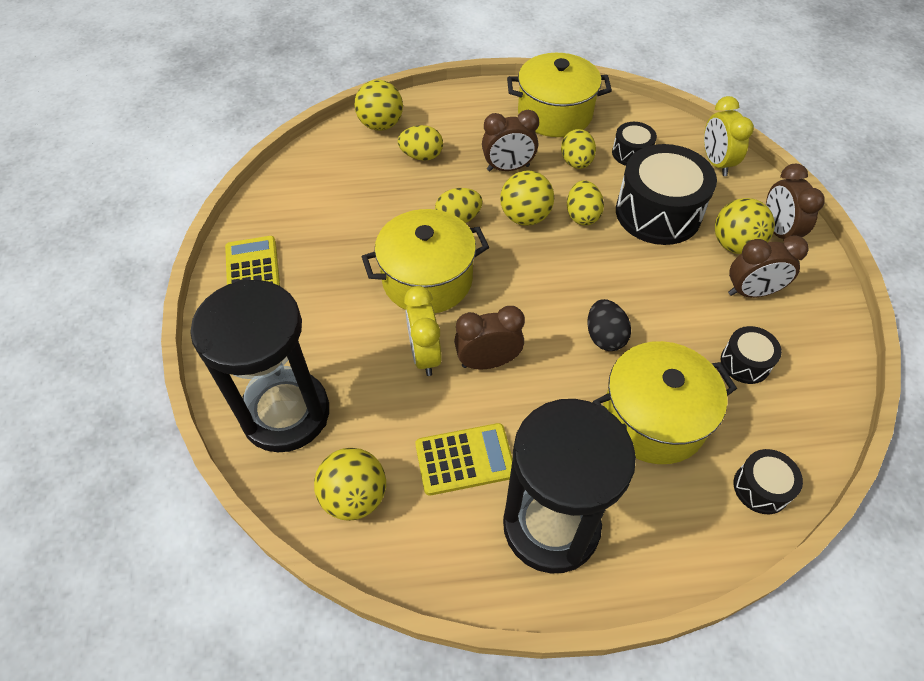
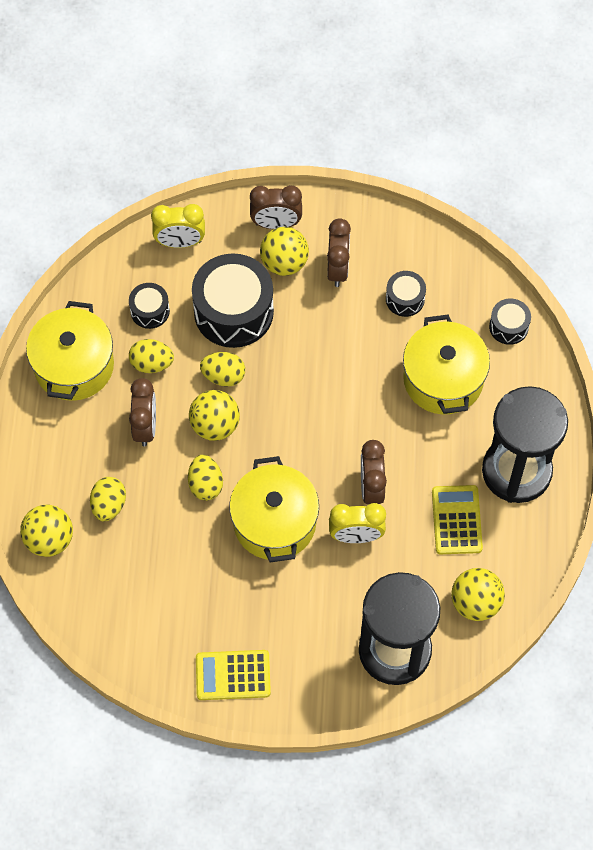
camera: 80 degrees left, 10 degrees up
(604, 337) = (362, 393): black egg -> none

